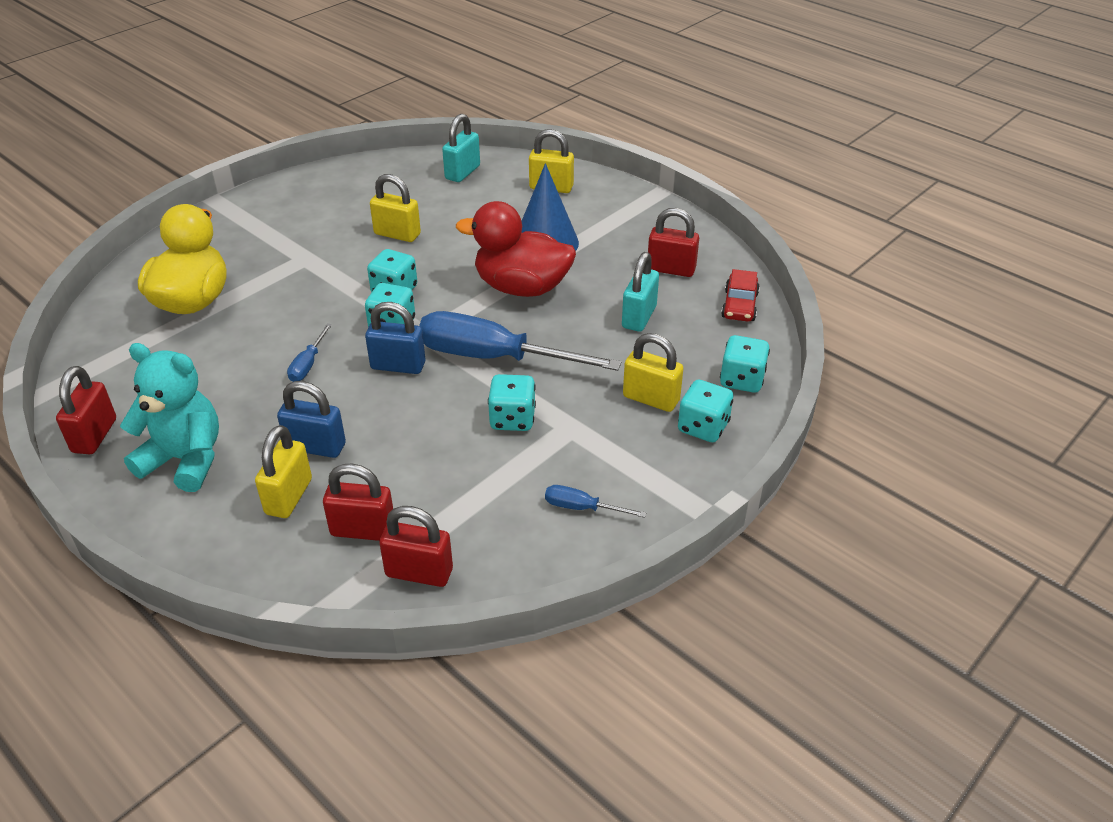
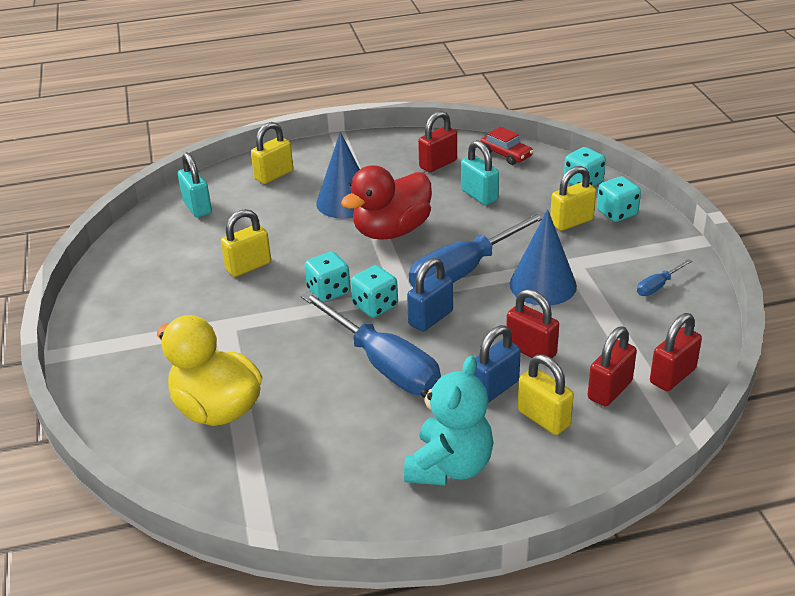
camera: 55 degrees left, 5 degrees down
(94, 436) = (365, 519): red padlock -> red padlock (531, 350)
(185, 460) = (449, 467): turquoise teddy bear -> turquoise teddy bear turned 150 degrees clockwise
(308, 364) = (383, 364): blue screwdriver -> blue screwdriver, size x2.33
(512, 419) = (543, 285): turquoise dice -> blue cone

